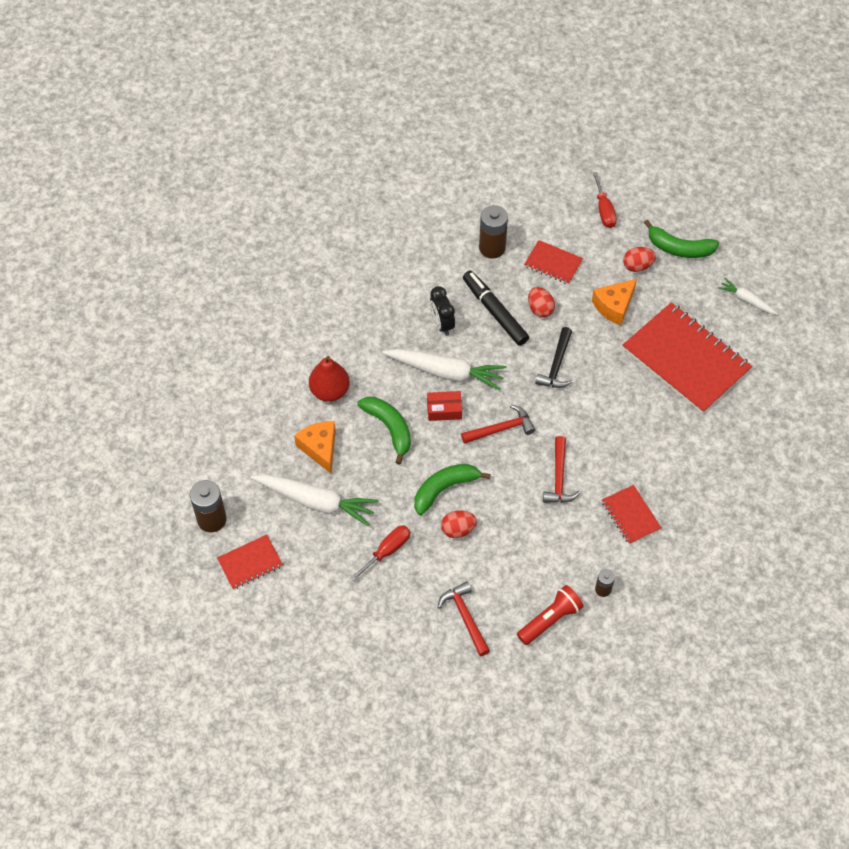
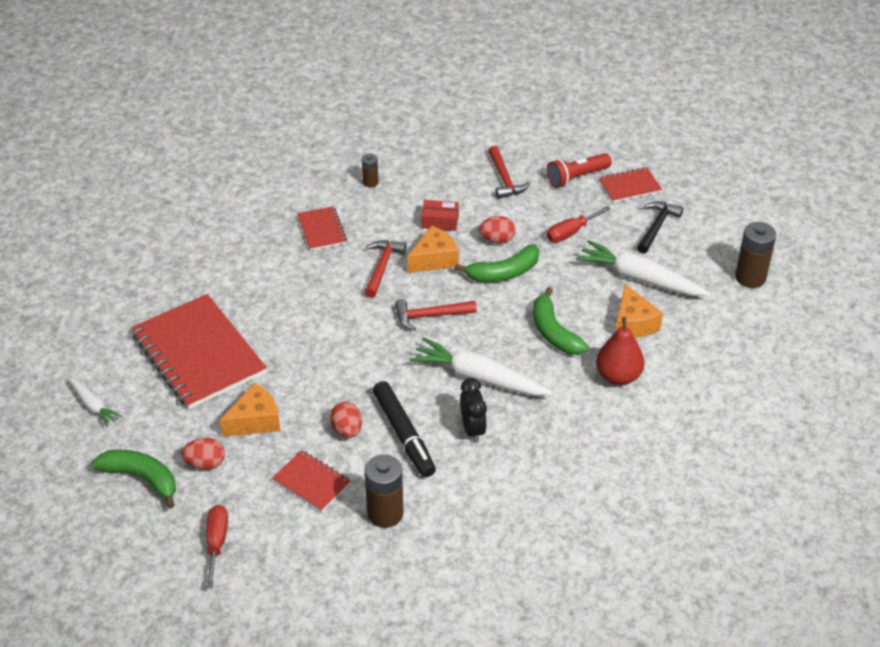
camera: 170 degrees left, 15 degrees down
(250, 563) = (709, 240): red notebook -> red notebook (629, 186)
(444, 410) = (489, 341): red box -> red box (440, 221)
(513, 495) = (434, 259): none -> orange cheese
(550, 619) = (426, 169): red flashlight -> red flashlight (576, 177)
(556, 365) = (348, 367): black hammer -> black hammer (656, 227)

